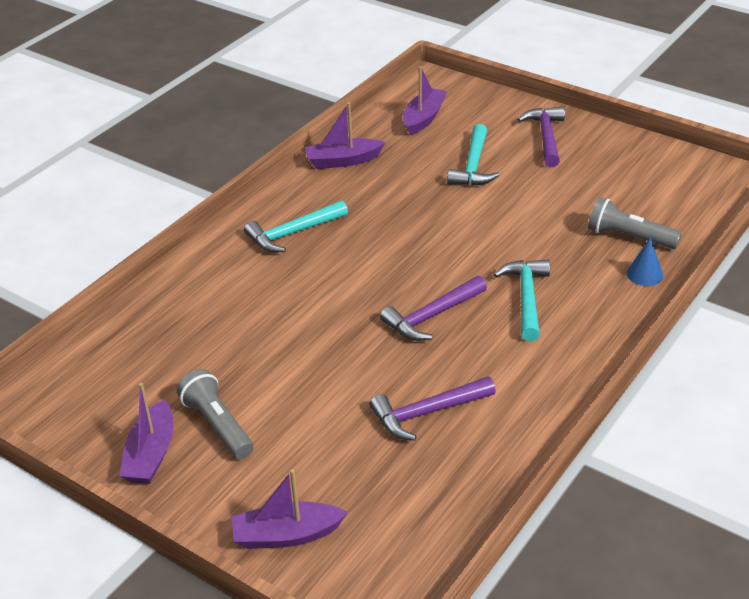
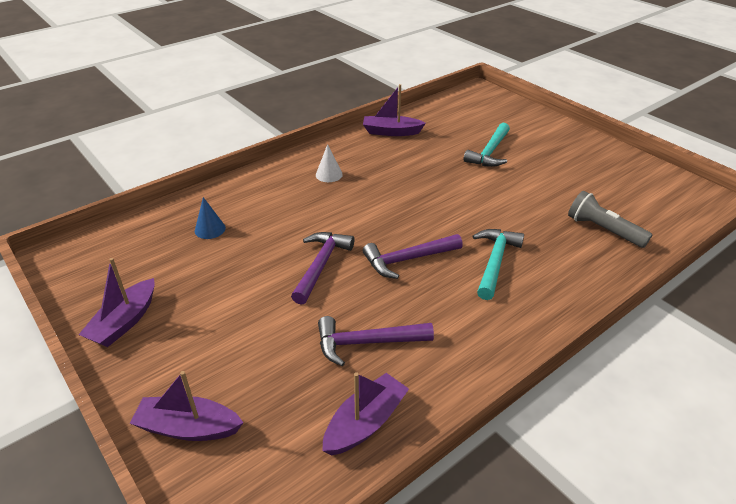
camera: 15 degrees right, 0 degrees up
(217, 425) = (190, 310): grey flashlight -> none
(293, 233) = (329, 174): turquoise hammer -> white cone
(424, 118) = (465, 114): purple boat -> purple boat (365, 423)
(546, 137) = (556, 142): purple hammer -> purple hammer (321, 265)
(644, 274) = (608, 264): blue cone -> blue cone (210, 229)

